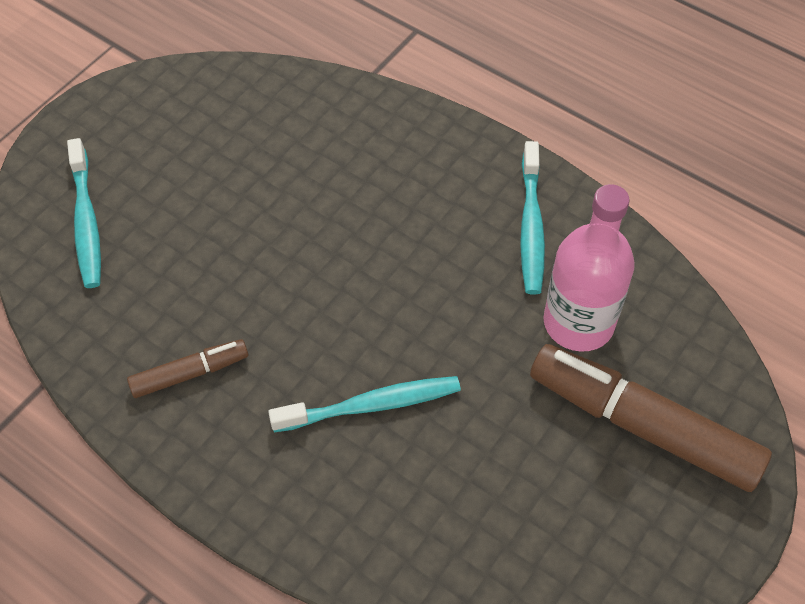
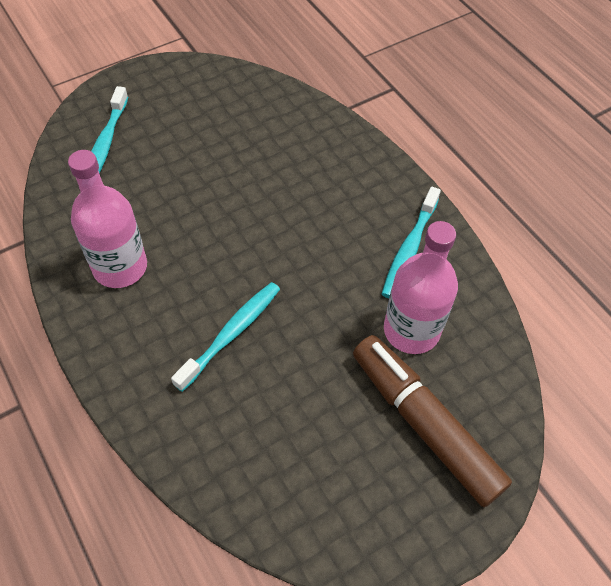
camera: 20 degrees right, 0 degrees up
(190, 373) = (120, 267): brown marker -> pink bottle
(371, 405) = (231, 334): turquoise toothbrush -> turquoise toothbrush turned 60 degrees counterclockwise

